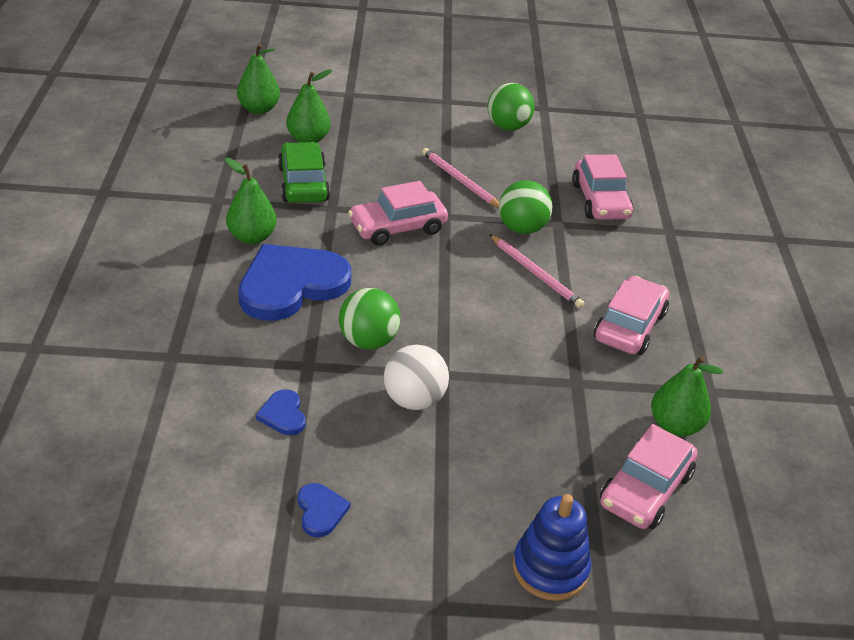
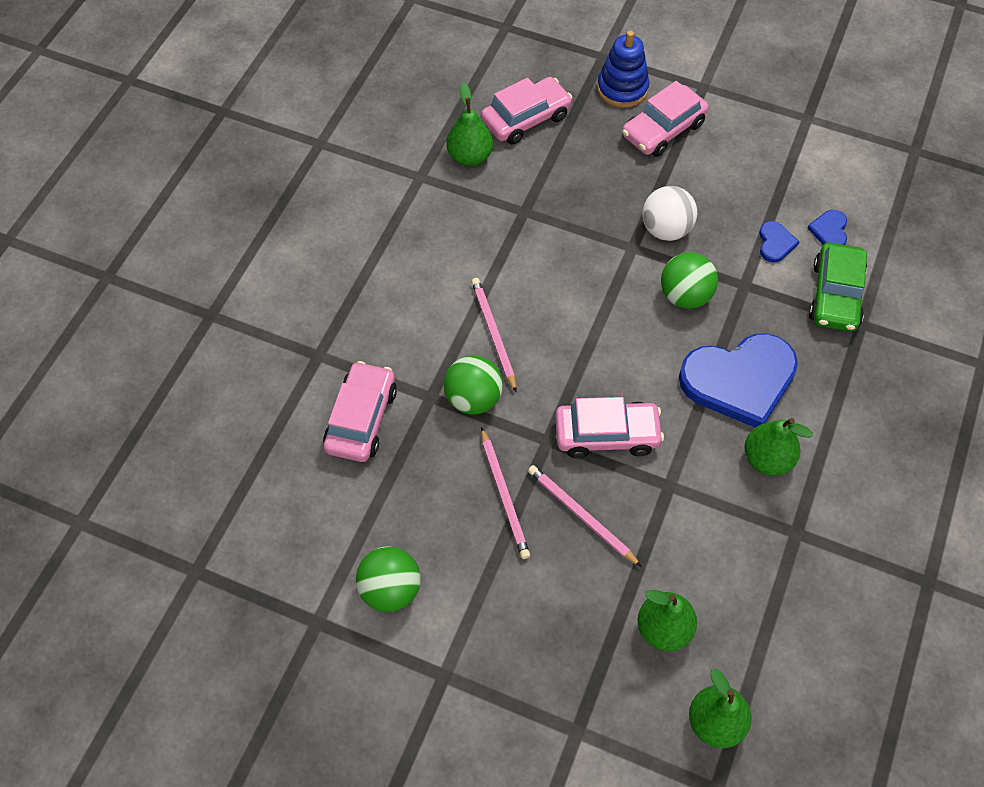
camera: 155 degrees left, 20 degrees up
(303, 184) = (691, 537): green car -> green car (835, 295)
(320, 511) = (764, 162): blue heart -> blue heart (829, 231)
(395, 180) = (581, 515): none -> pink pencil
(629, 326) = (443, 252): pink car -> pink car (663, 130)

